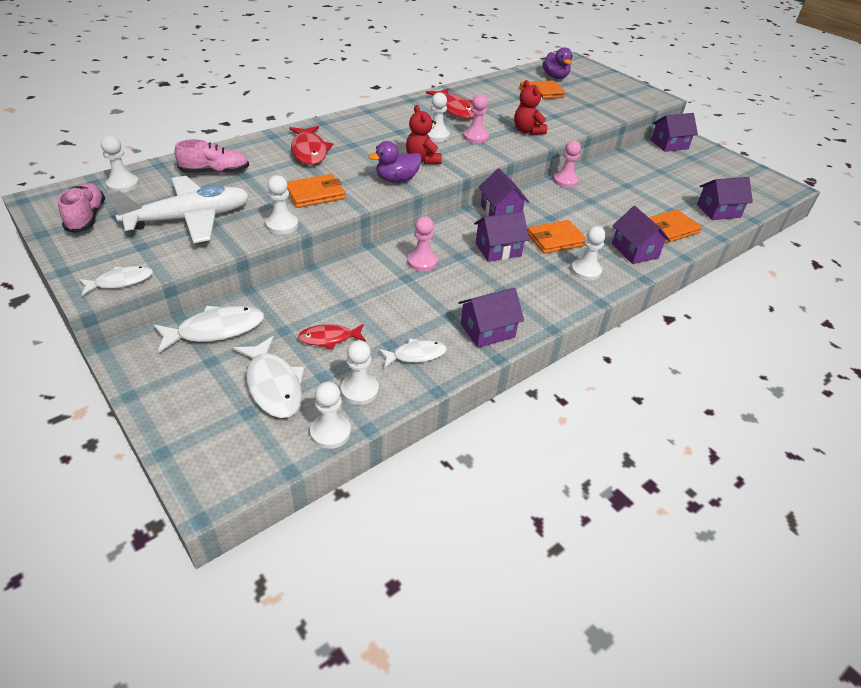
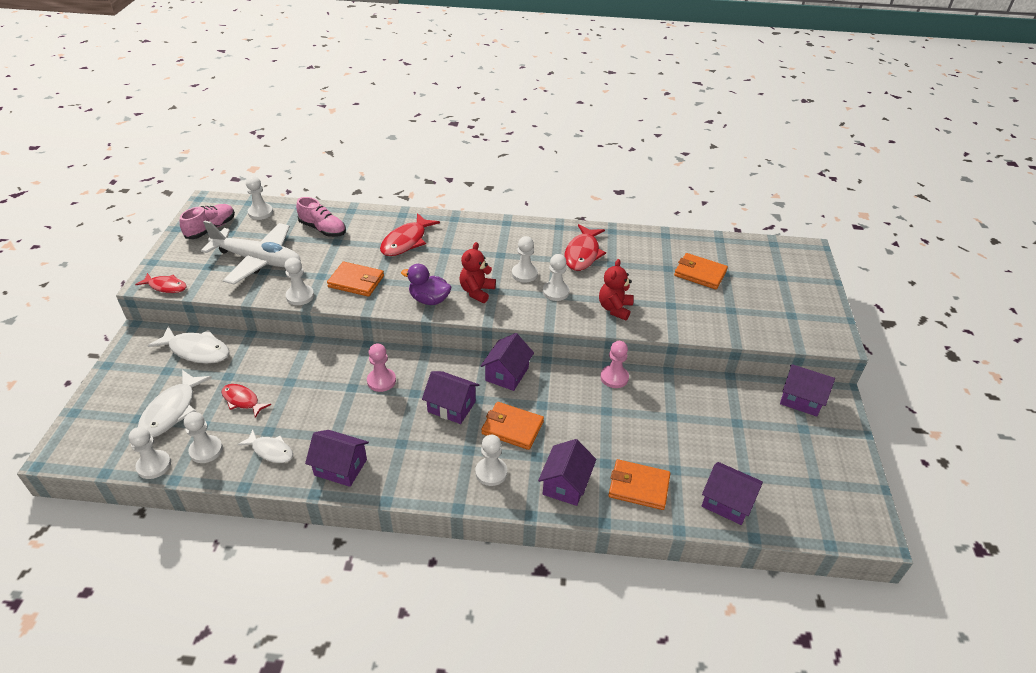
camera: 45 degrees right, 0 degrees up
(121, 281) = (166, 286): white fish -> red fish
(475, 137) = (555, 292): pink pawn -> white pawn
(555, 77) = (747, 262): purple duck -> none

